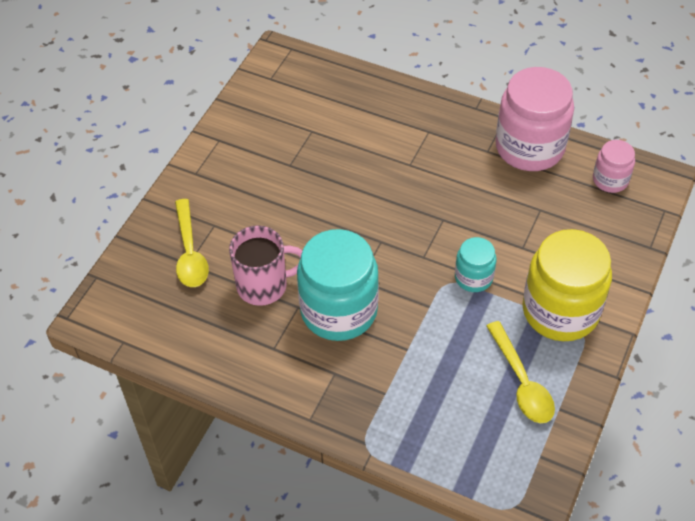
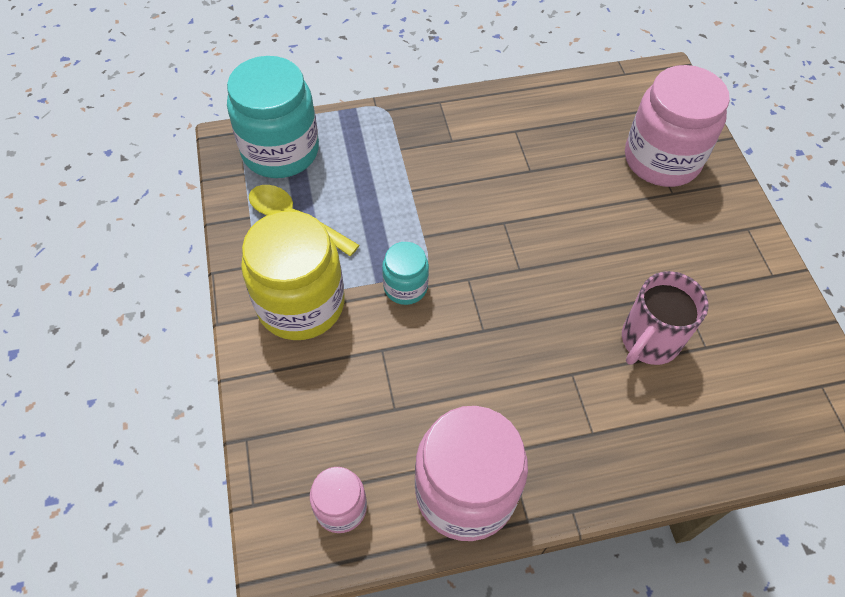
camera: 140 degrees right, 5 degrees up
(190, 252) = (661, 159): yellow spoon -> pink jar
(264, 285) = (574, 170): pink mug -> pink mug (648, 341)
(339, 310) = (495, 187): turquoise jar -> turquoise jar (280, 151)

